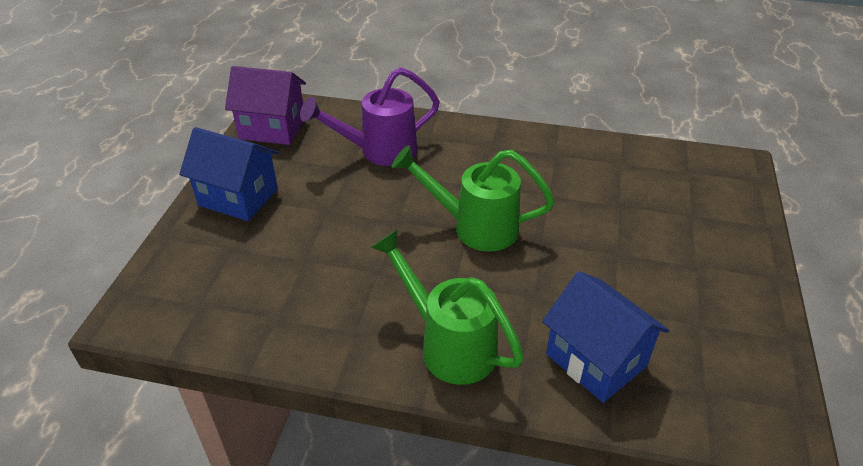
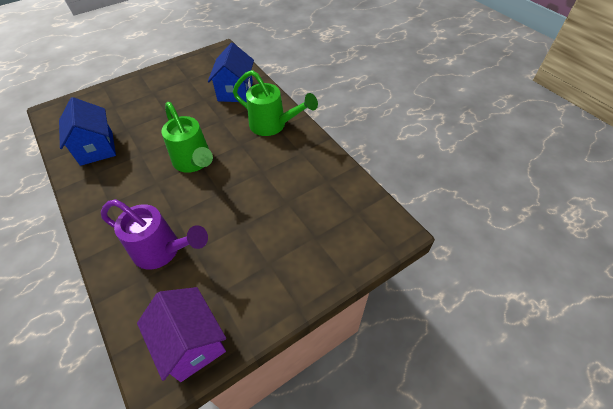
camera: 135 degrees left, 10 degrees up
(238, 197) = (279, 279): blue house -> blue house (96, 148)
(448, 344) = (273, 125): green watering can -> green watering can turned 60 degrees counterclockwise

